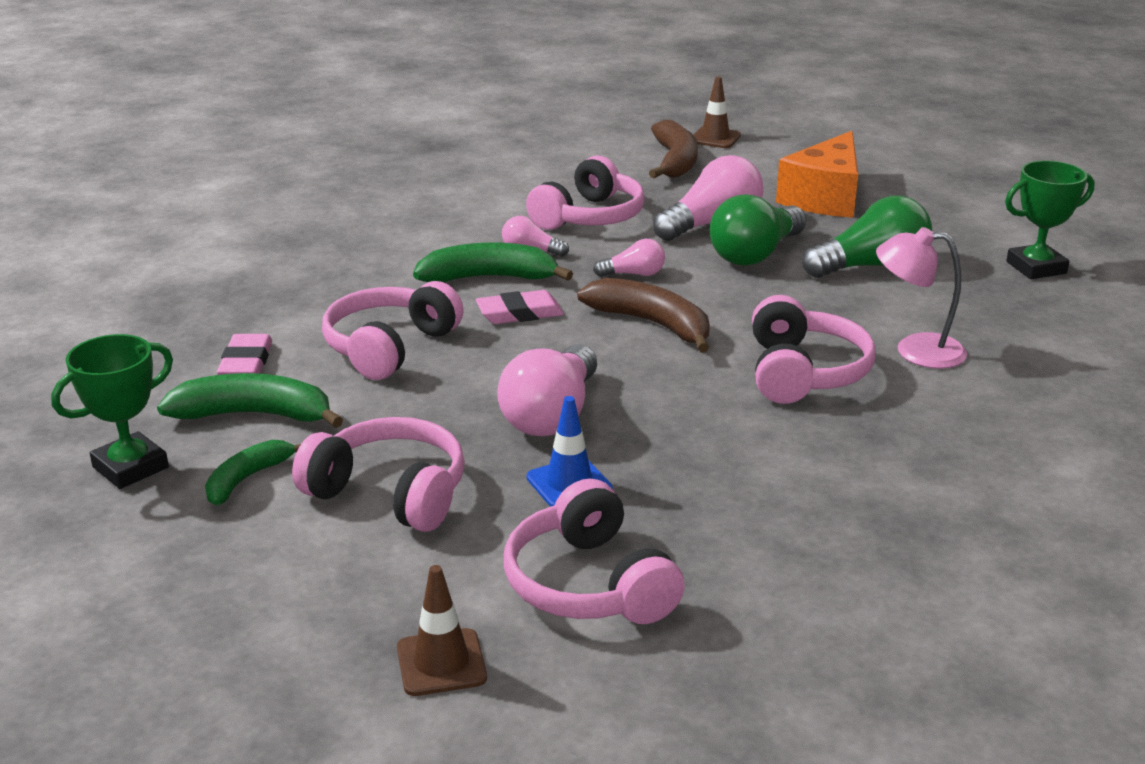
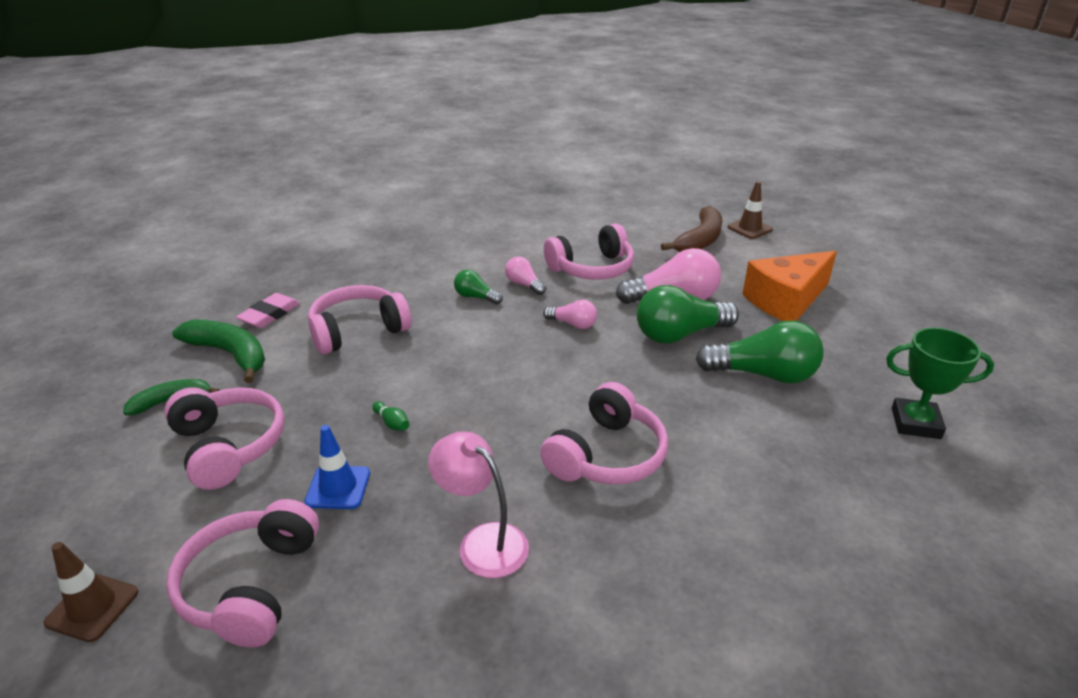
camera: 30 degrees right, 5 degrees up
(130, 467) = (129, 367): green trophy -> none
(489, 278) = (476, 297): green banana -> green light bulb
(520, 313) = (463, 331): pink eraser -> none
(552, 415) = (392, 423): pink light bulb -> green bowling pin
(653, 324) = (541, 370): brown banana -> none
(915, 350) = (721, 469): pink lamp -> pink lamp (482, 541)

